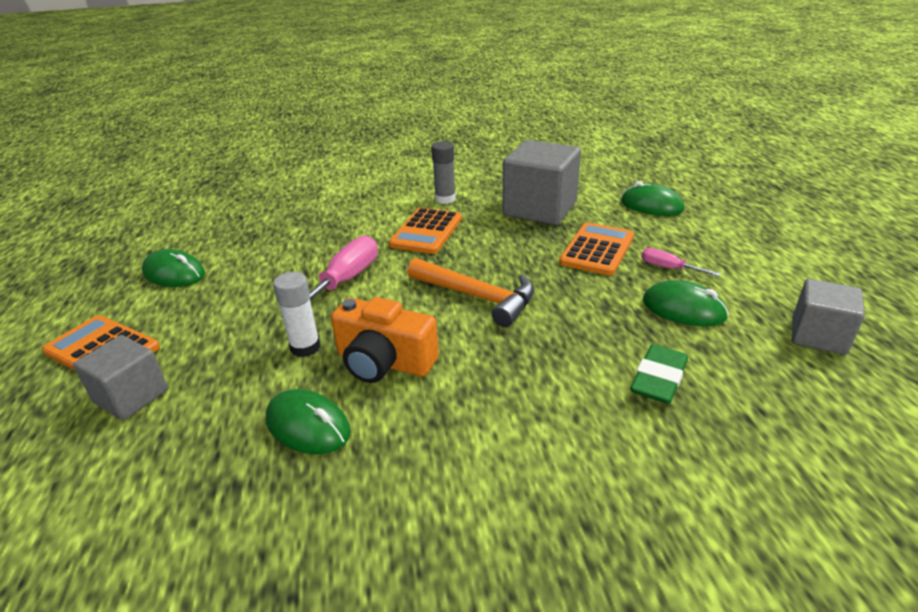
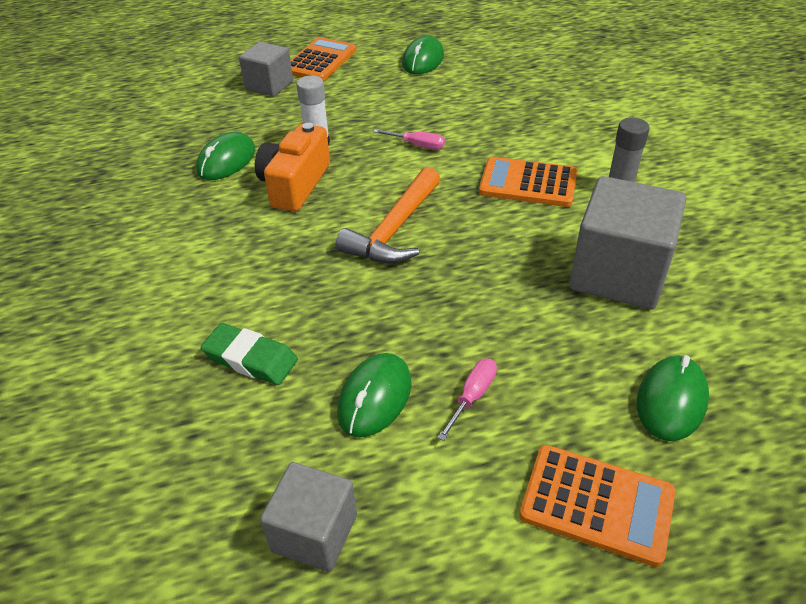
camera: 85 degrees right, 10 degrees up
(344, 281) = (417, 145): pink screwdriver -> pink screwdriver, size x0.54
(597, 250) = (510, 327): orange calculator -> orange calculator (597, 504)

